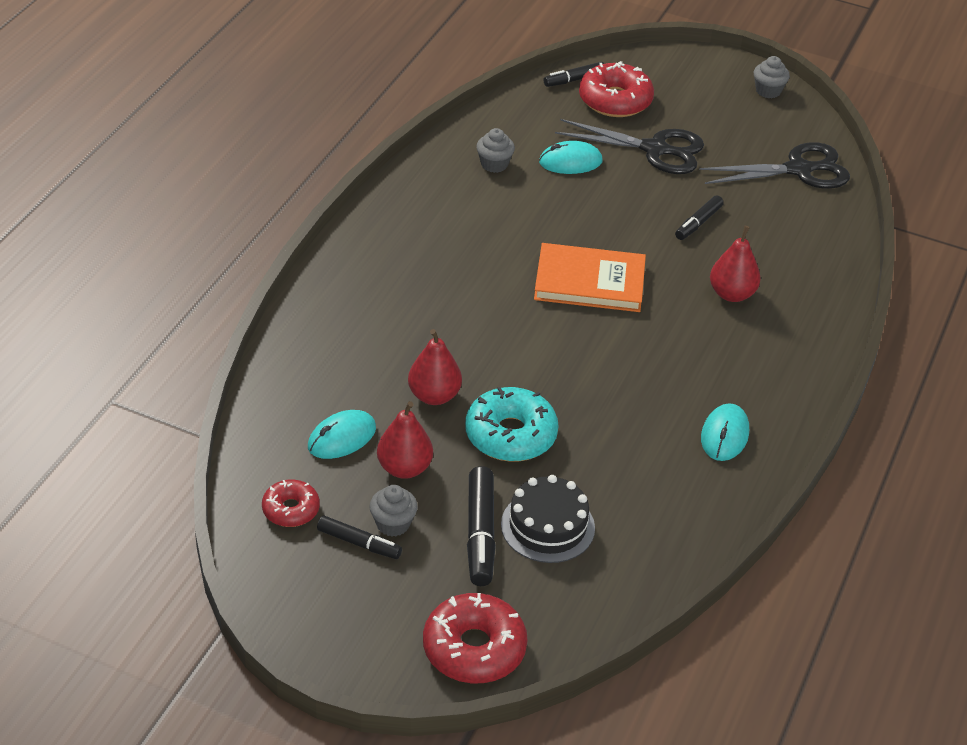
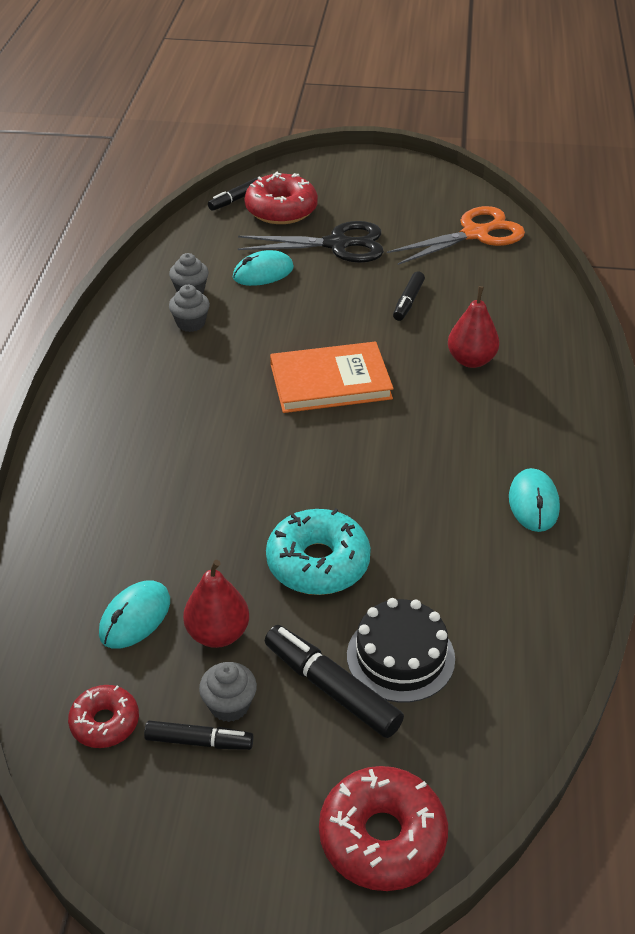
camera: 15 degrees left, 0 degrees up
(434, 396) = (219, 541): red pear -> none
(480, 534) = (331, 688): black marker -> black marker turned 150 degrees clockwise
(768, 91) = (414, 173): grey cupcake -> grey cupcake (190, 323)
(798, 170) = (475, 234): black scissors -> orange scissors

